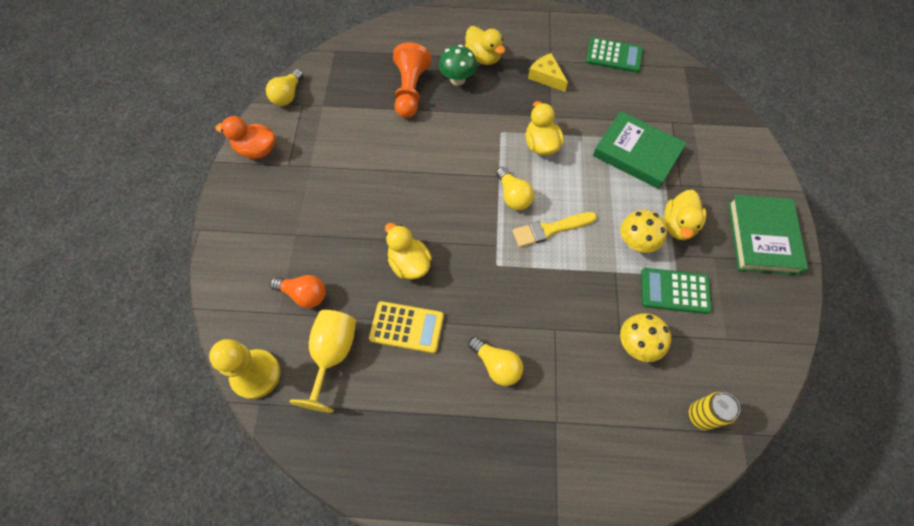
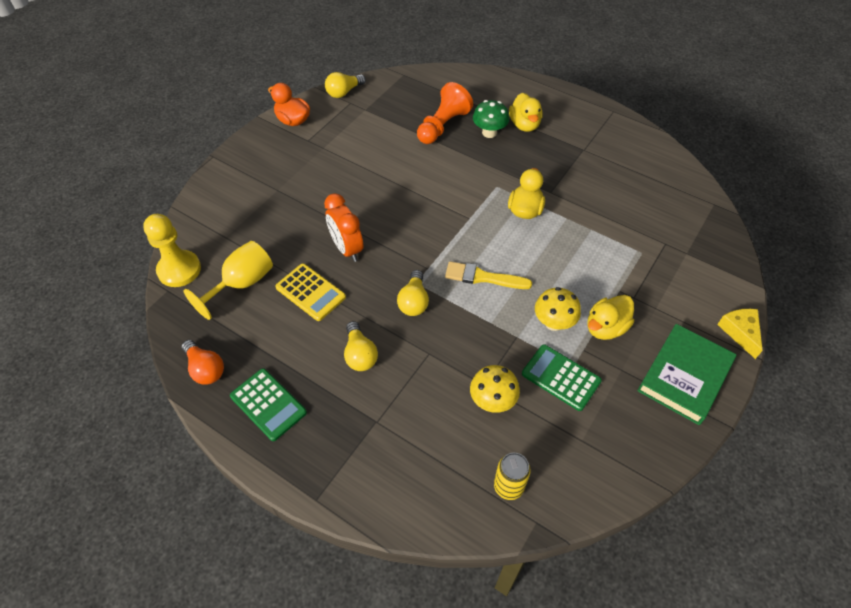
camera: 30 degrees right, 10 degrees down
(304, 294) = (252, 233): orange light bulb -> orange light bulb (205, 369)
(409, 263) = (347, 249): yellow duck -> orange clock
(513, 196) = (470, 238): yellow light bulb -> yellow light bulb (414, 301)
(546, 77) = (570, 161): yellow cheese -> yellow cheese (740, 332)
(614, 56) = (648, 168): green calculator -> green calculator (268, 404)
(637, 153) = (610, 254): green book -> none

